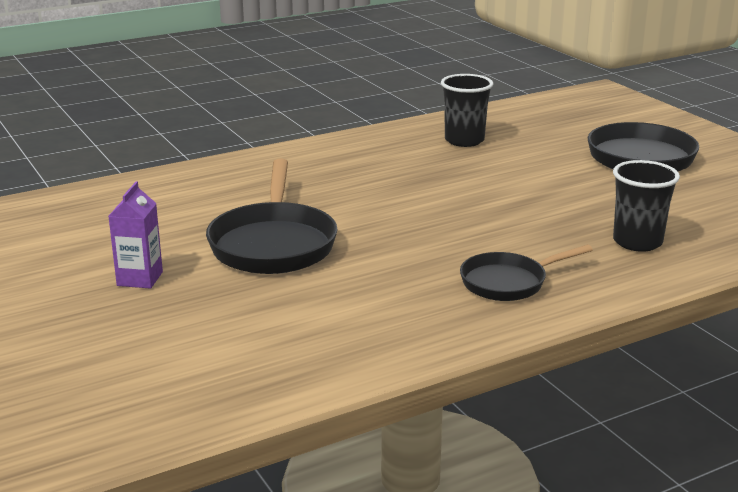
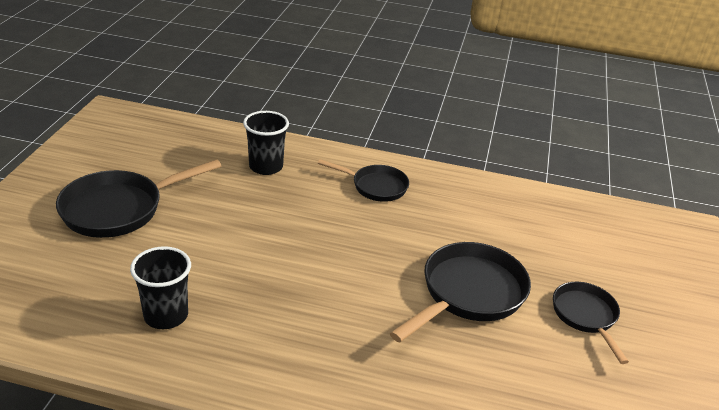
camera: 140 degrees left, 10 degrees up
(140, 279) = (585, 316): purple carton -> black pan

